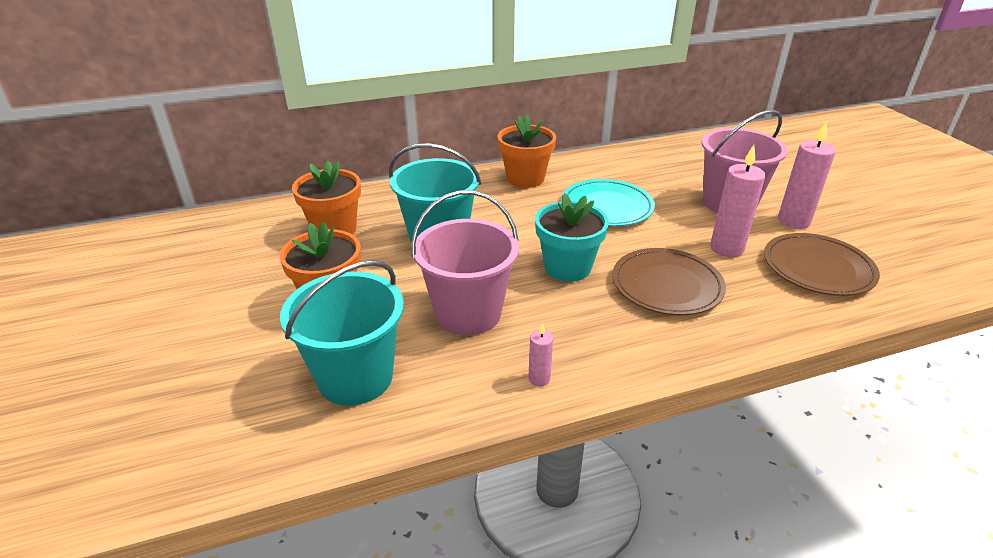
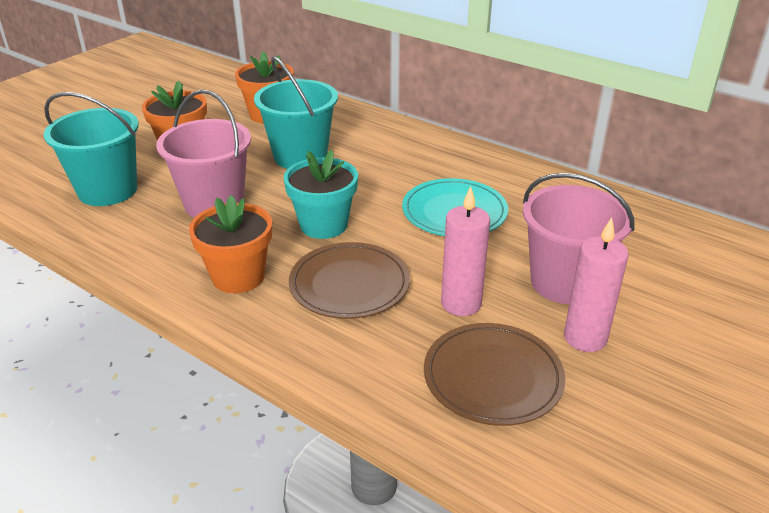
camera: 55 degrees right, 0 degrees up
(525, 178) = (450, 156): orange flower pot -> orange flower pot (238, 277)
(539, 379) = (159, 261): pink candle -> none

